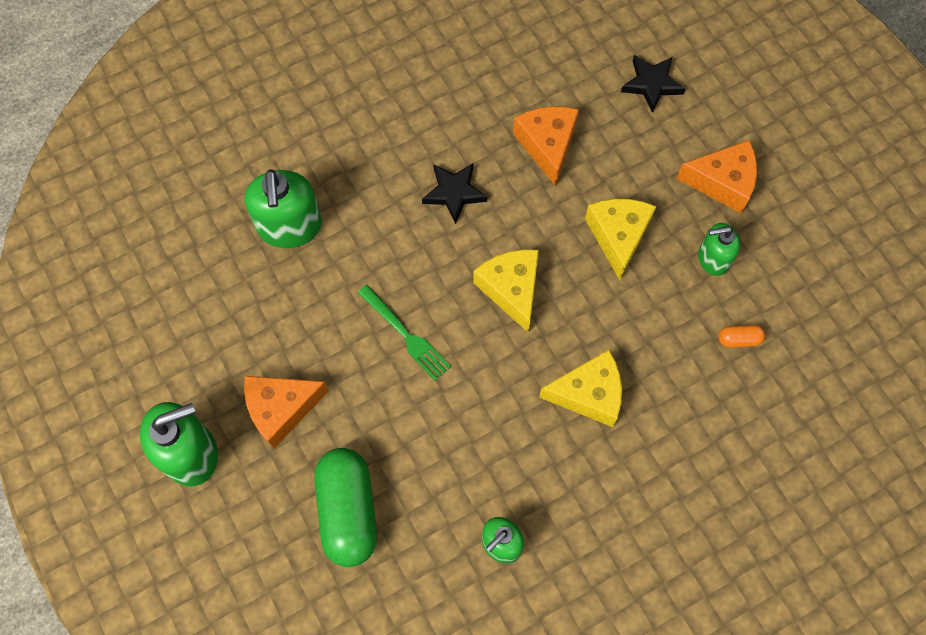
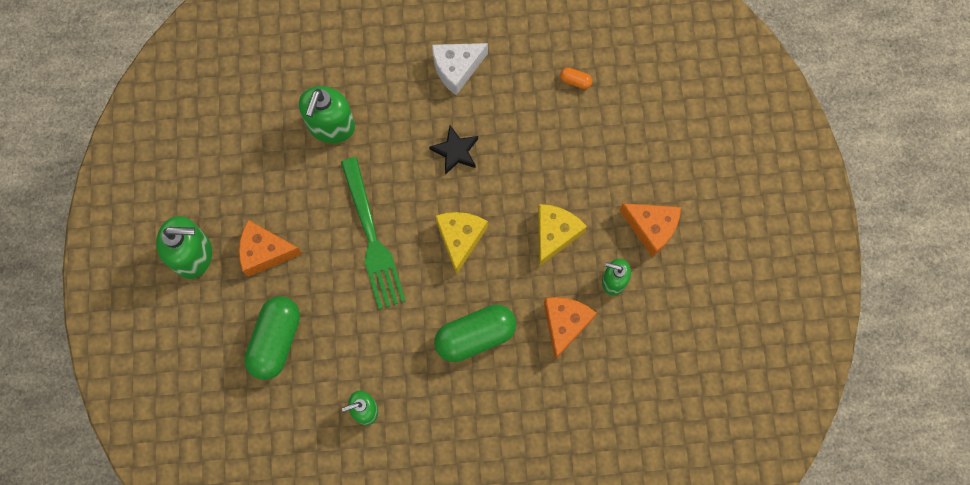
camera: 25 degrees right, 5 degrees up
(406, 335) = (372, 239): green fork -> green fork, size x1.73
(408, 101) = (457, 69): none -> white cheese
(547, 145) = (539, 145): orange cheese -> orange cheese (564, 324)
(588, 394) = (475, 336): yellow cheese -> green capsule
(651, 84) = (639, 132): black star -> none
(739, 339) = (600, 346): orange capsule -> orange capsule (575, 81)

